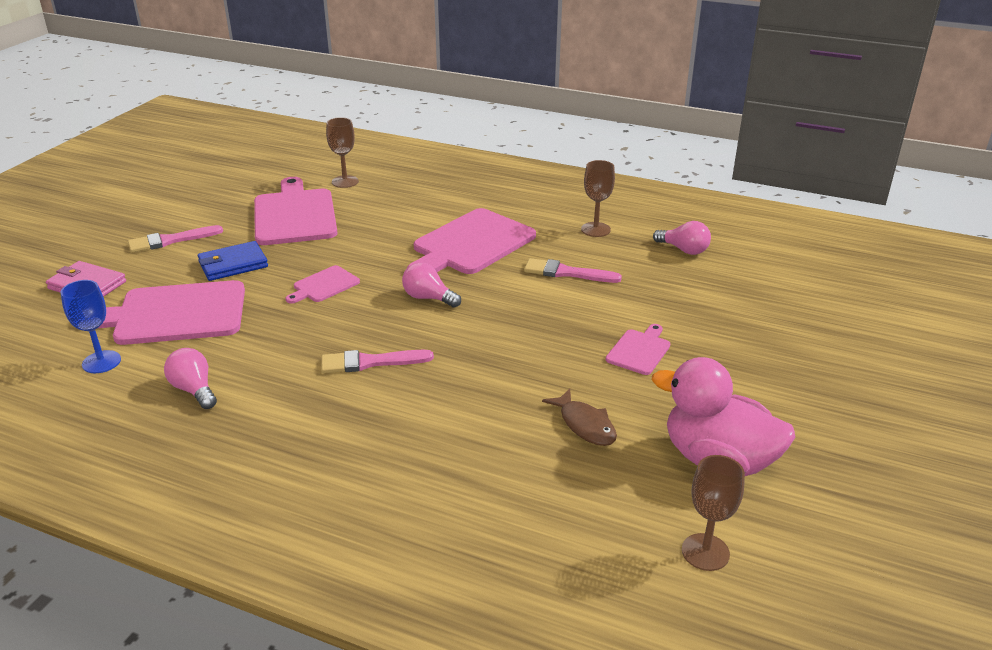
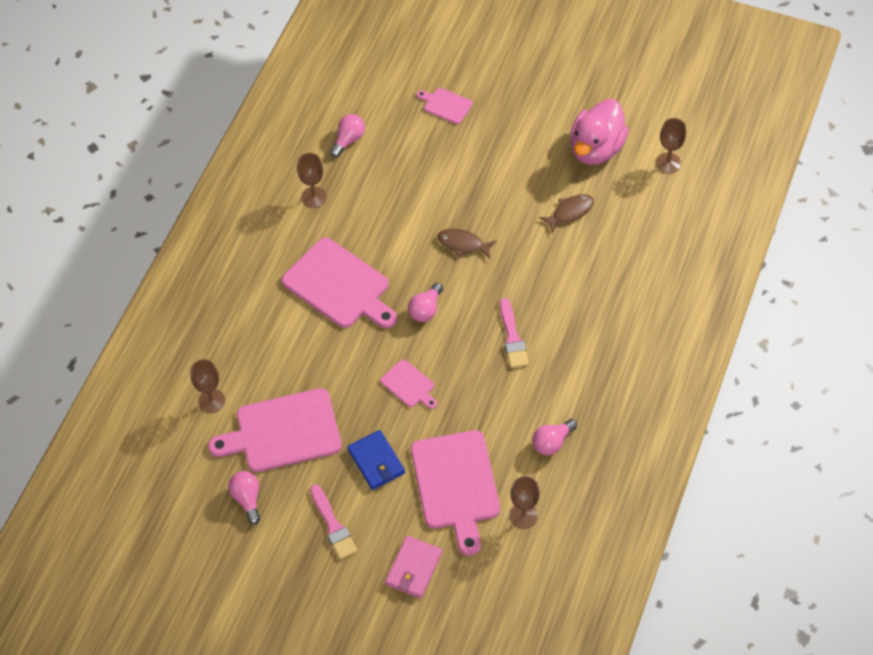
camera: 90 degrees left, 25 degrees up
(101, 362) = (523, 516): blue goblet -> brown goblet
(228, 199) = (247, 499): none -> pink light bulb
(527, 327) = (463, 244): none -> brown fish
(567, 273) = (385, 218): pink brush -> none
(639, 350) = (488, 178): pink cutting board -> pink cutting board (446, 105)

